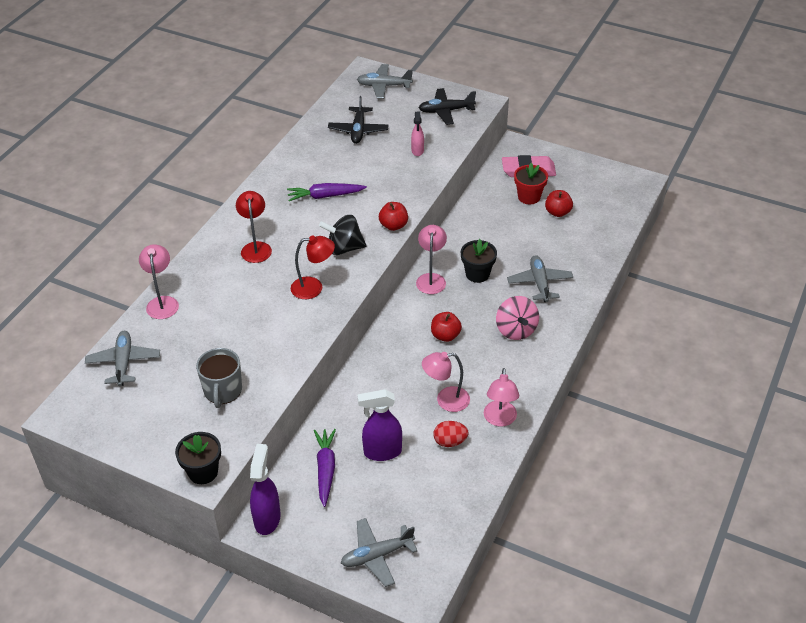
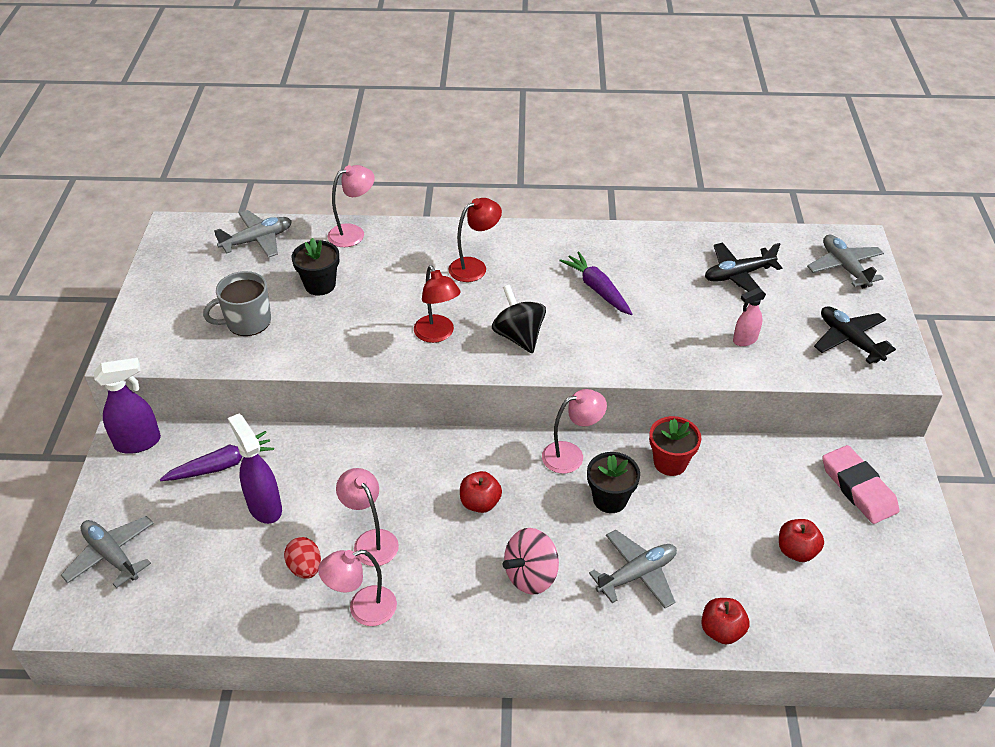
camera: 65 degrees right, 0 degrees up
(203, 472) = (131, 349): black flower pot -> black flower pot (320, 285)
(393, 225) = (587, 365): red apple -> red apple (721, 631)
(529, 197) = (802, 507): red flower pot -> red flower pot (670, 462)

